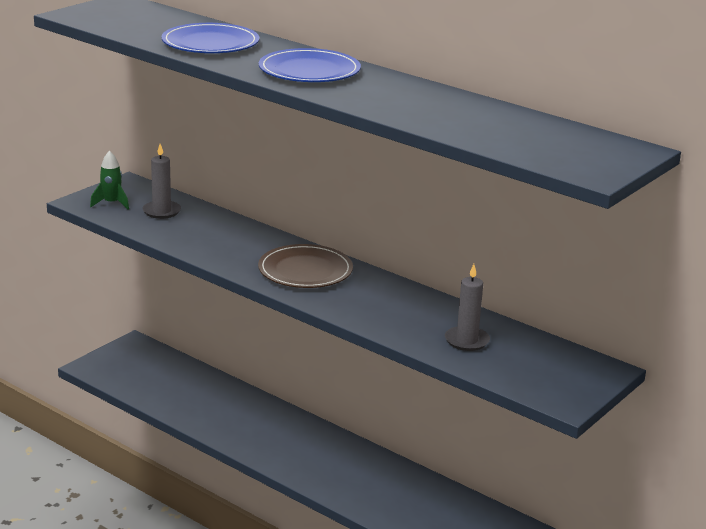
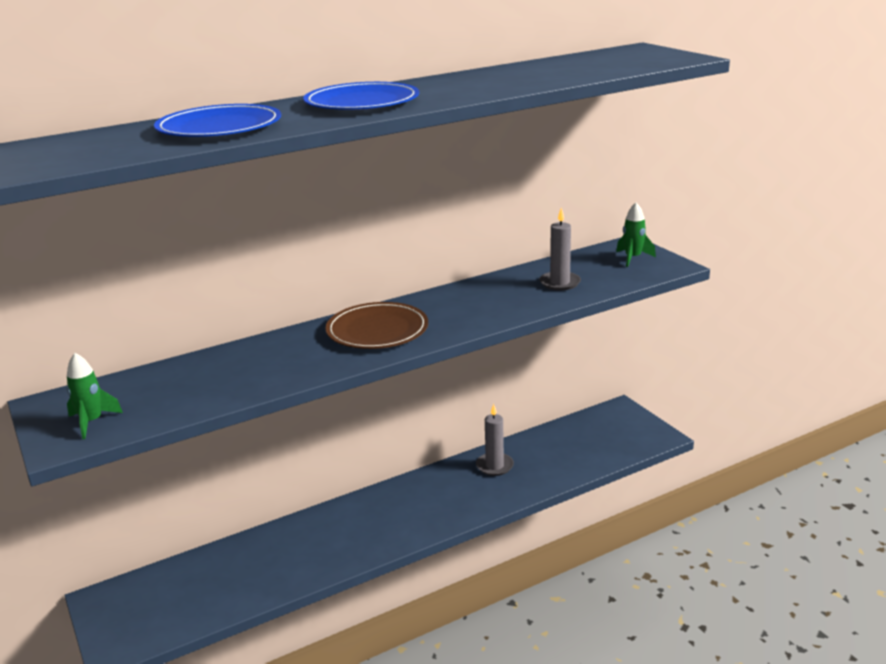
camera: 65 degrees left, 0 degrees up
(161, 211) = (154, 391): grey candle -> grey candle (494, 466)
(567, 375) = (633, 258): none -> green rocket

